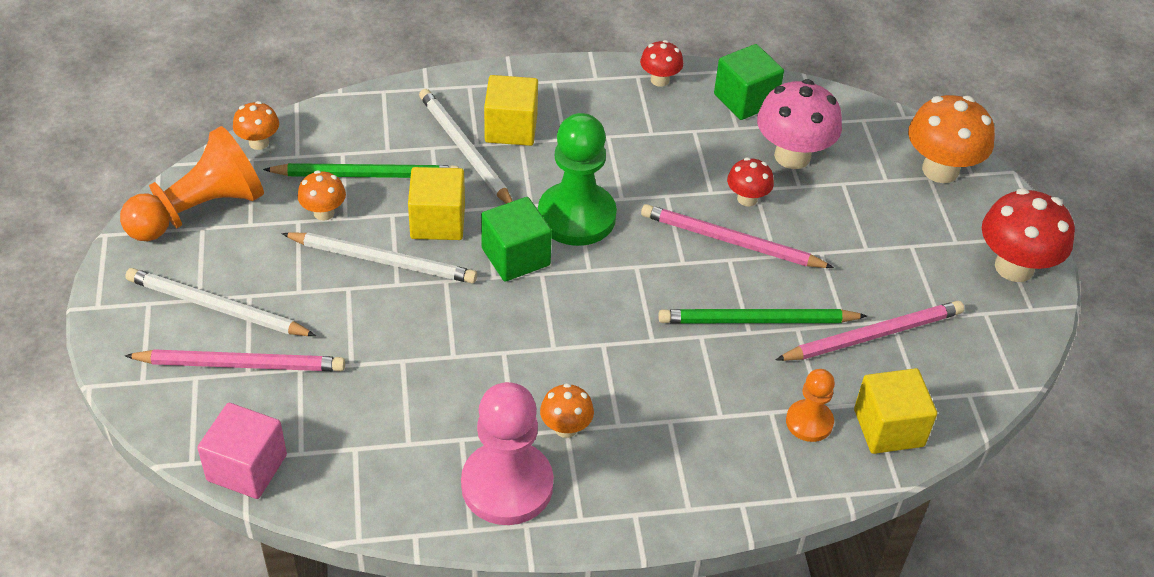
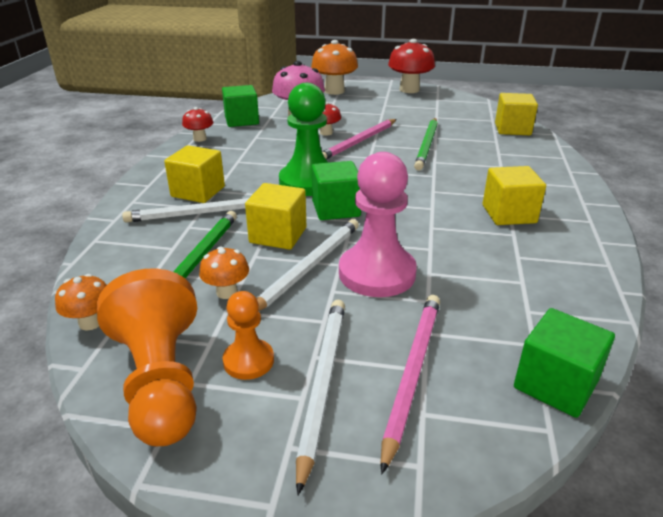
camera: 70 degrees left, 15 degrees down
(217, 307) = (322, 383): white pencil -> white pencil turned 150 degrees clockwise
(247, 467) = (555, 384): pink cube -> green cube
(507, 485) = (564, 243): pink pawn -> pink pawn (377, 273)
(566, 428) = (509, 214): orange mushroom -> yellow cube
(809, 422) = (507, 145): orange pawn -> orange pawn (248, 361)
(873, 335) = (446, 122): pink pencil -> none

